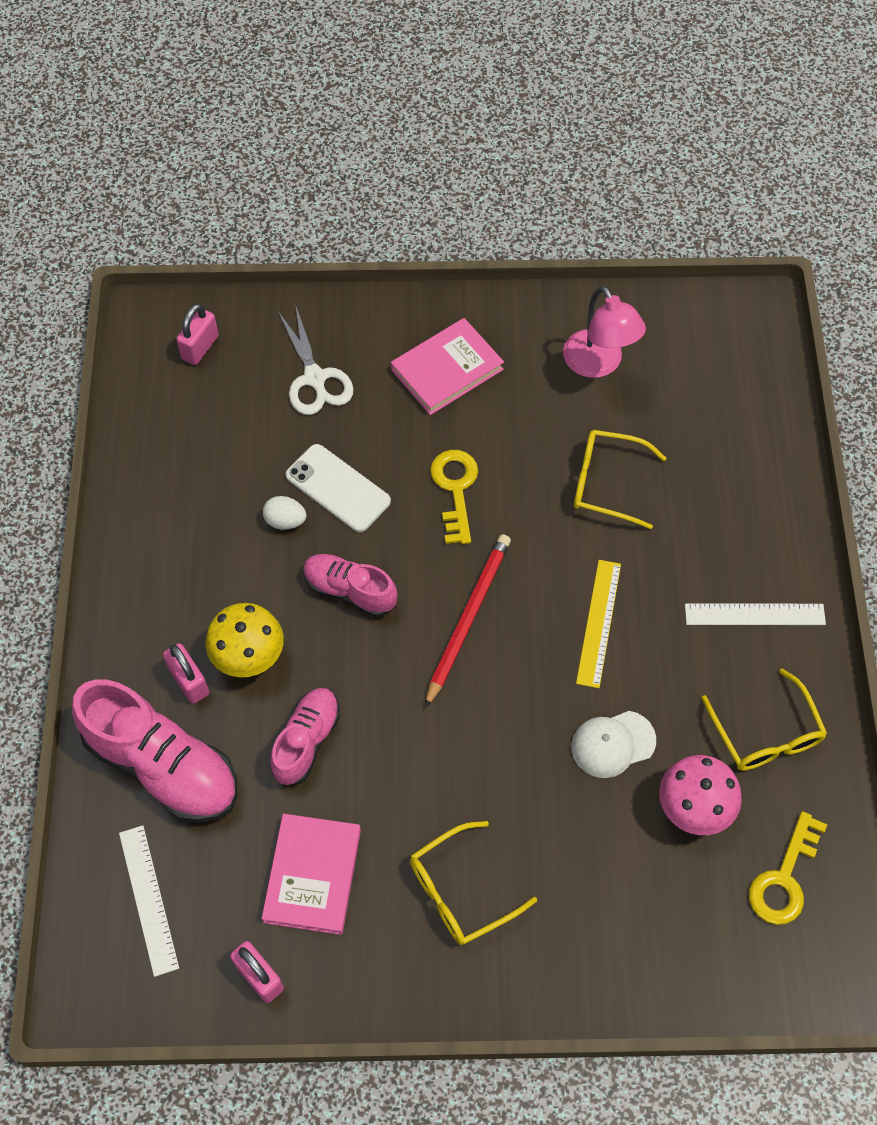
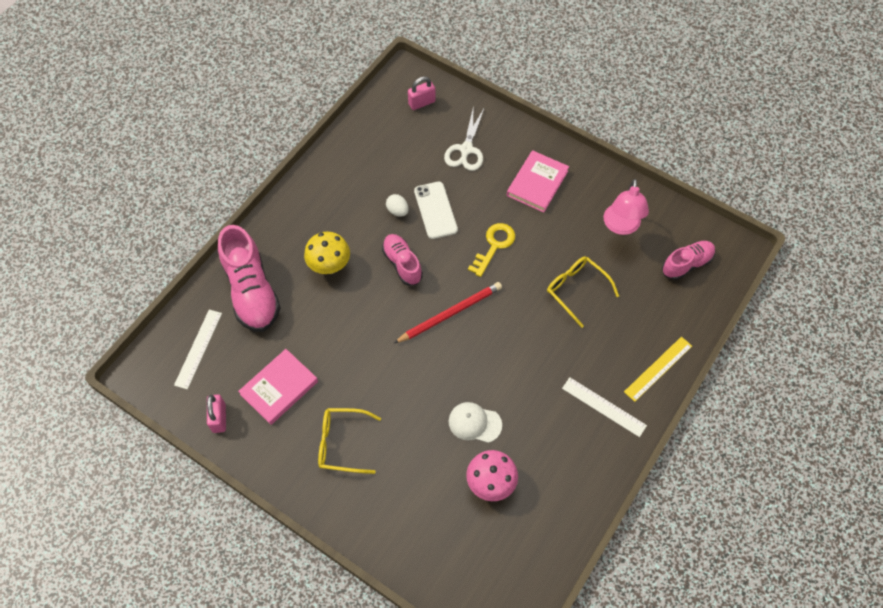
camera: 35 degrees right, 0 degrees up
(189, 681) = (293, 259): pink padlock -> none
(306, 741) = (325, 323): pink shoe -> pink shoe (686, 264)
(447, 369) = (537, 183): pink book -> pink book turned 60 degrees counterclockwise
(599, 623) = (515, 358): yellow ruler -> yellow ruler (658, 368)
(766, 734) = (560, 471): yellow glasses -> none
(784, 877) = (511, 550): yellow key -> none

